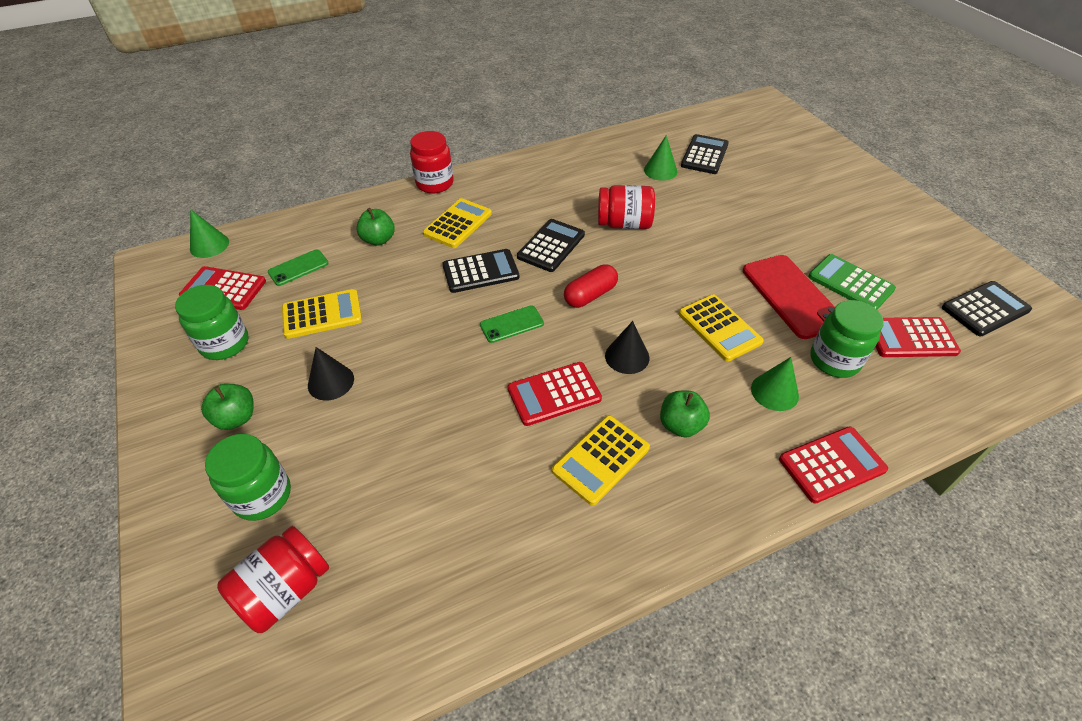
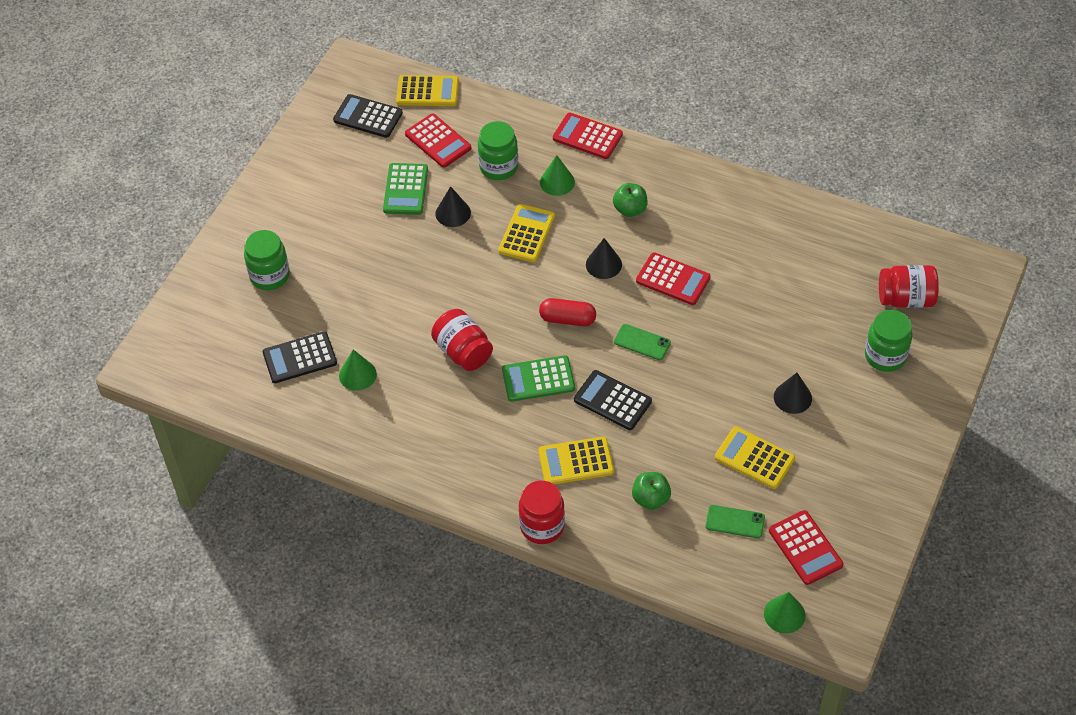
camera: 130 degrees left, 5 degrees up
(225, 344) = (838, 488): green jar -> green jar (270, 276)
(236, 418) = (868, 419): green apple -> none
(551, 246) = (538, 379): black calculator -> green calculator
(601, 459) = (692, 229): yellow calculator -> yellow calculator (427, 91)
(791, 296) = (453, 213): red phone -> black cone

